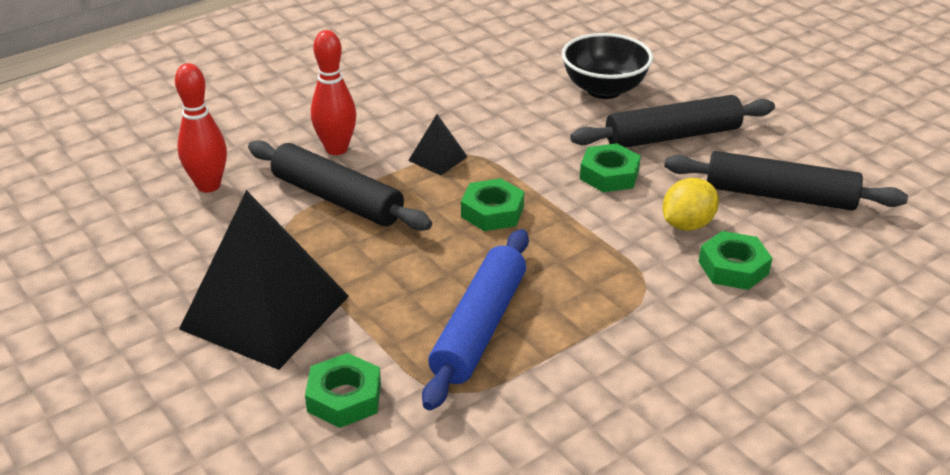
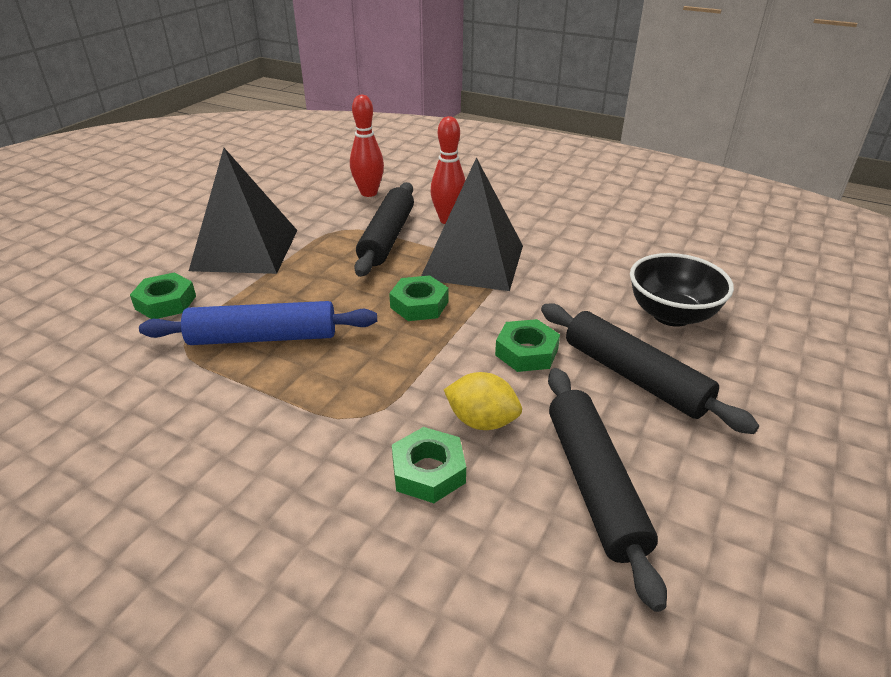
camera: 65 degrees right, 0 degrees up
(438, 158) = (473, 261): black pyramid -> black pyramid, size x2.37

